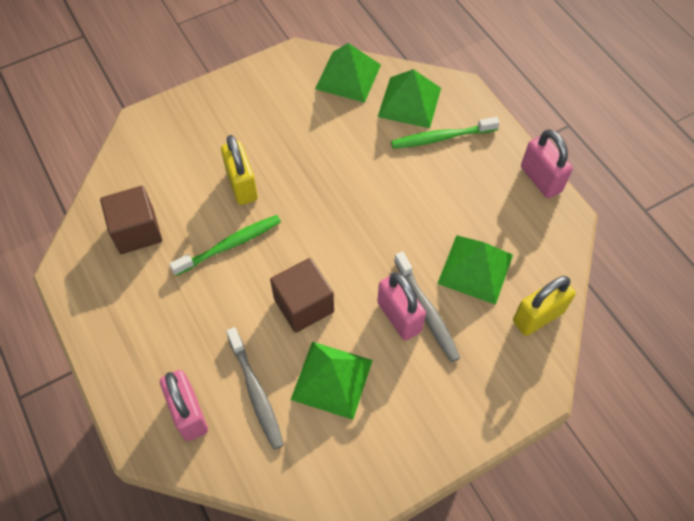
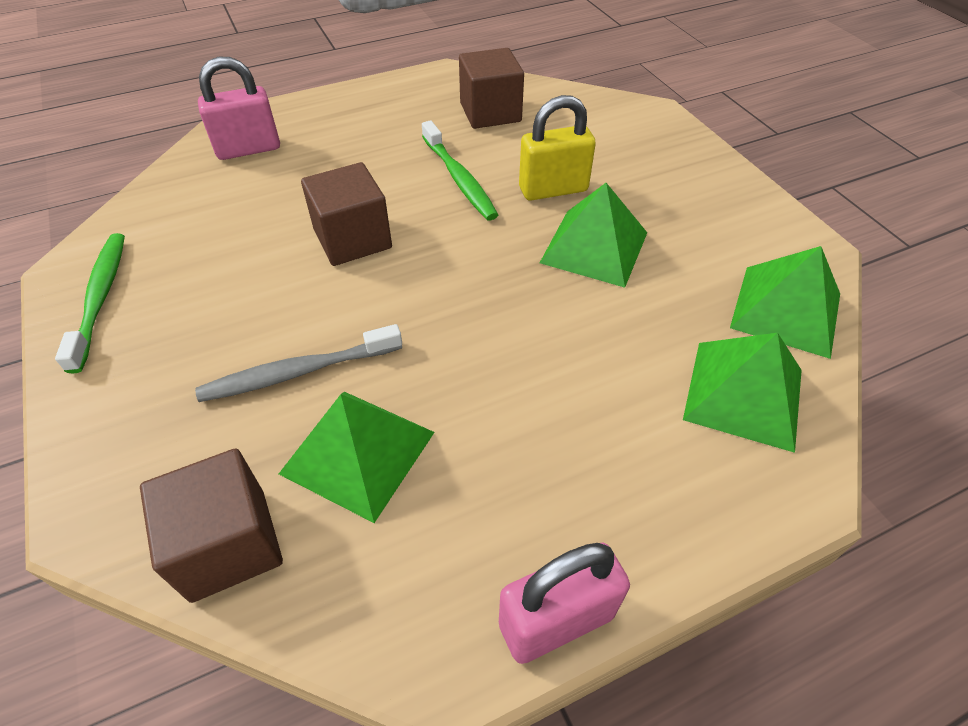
camera: 95 degrees right, 10 degrees down
(256, 392) = (249, 196): grey toothbrush -> none
(332, 379) = (235, 259): green pyramid -> green pyramid (594, 247)
(399, 317) = (301, 336): pink padlock -> none
(441, 138) = (660, 436): green toothbrush -> green toothbrush (100, 298)
(538, 317) = (228, 544): yellow padlock -> brown cube

